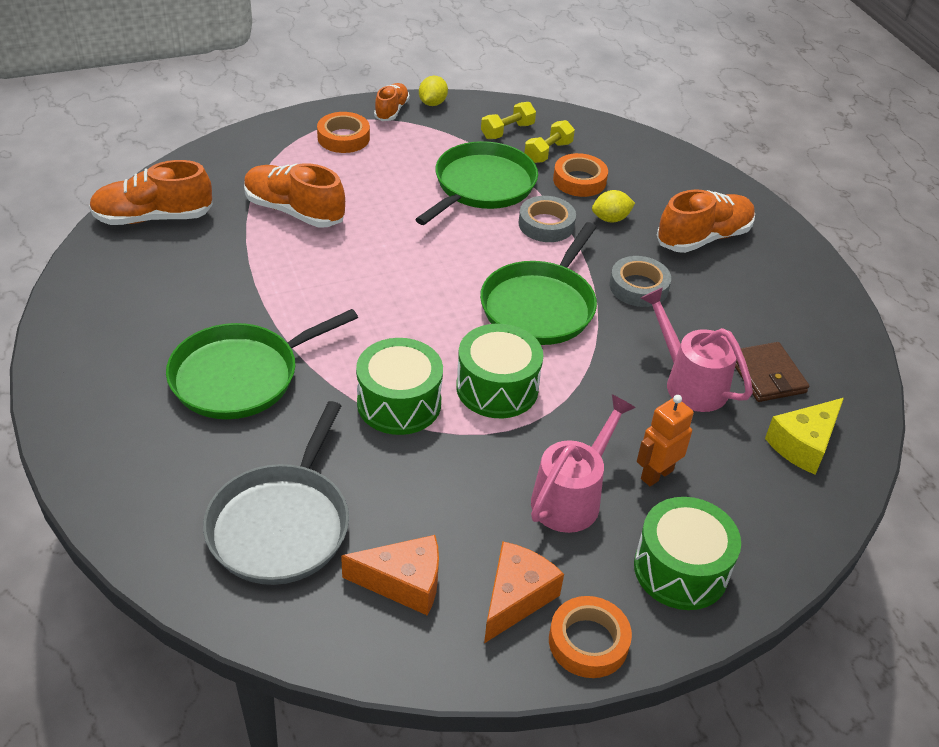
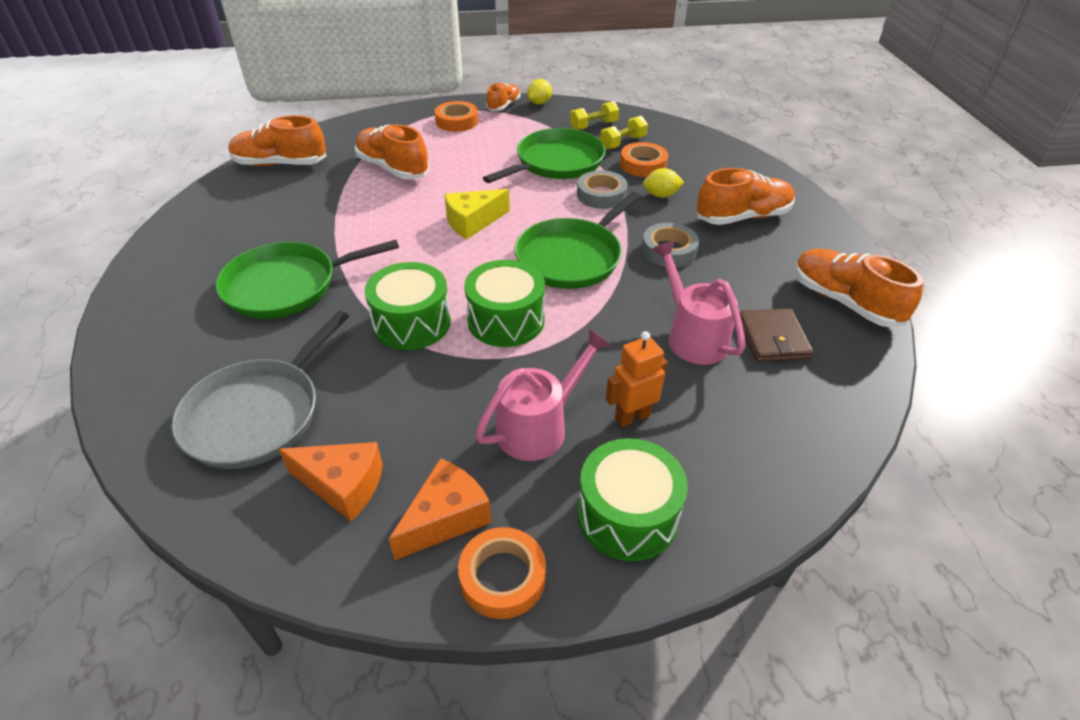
camera: 15 degrees right, 0 degrees up
(803, 445) = (795, 408): yellow cheese -> yellow cheese (472, 222)
(825, 327) = (844, 302): none -> orange shoe

